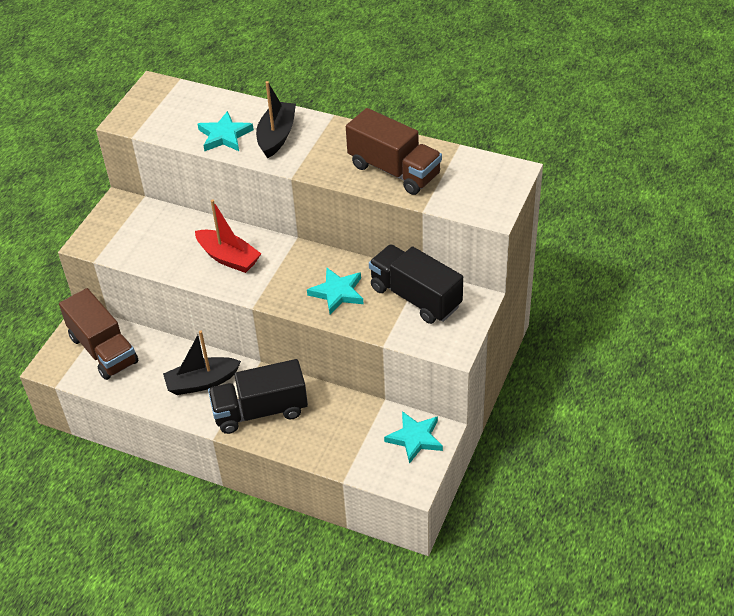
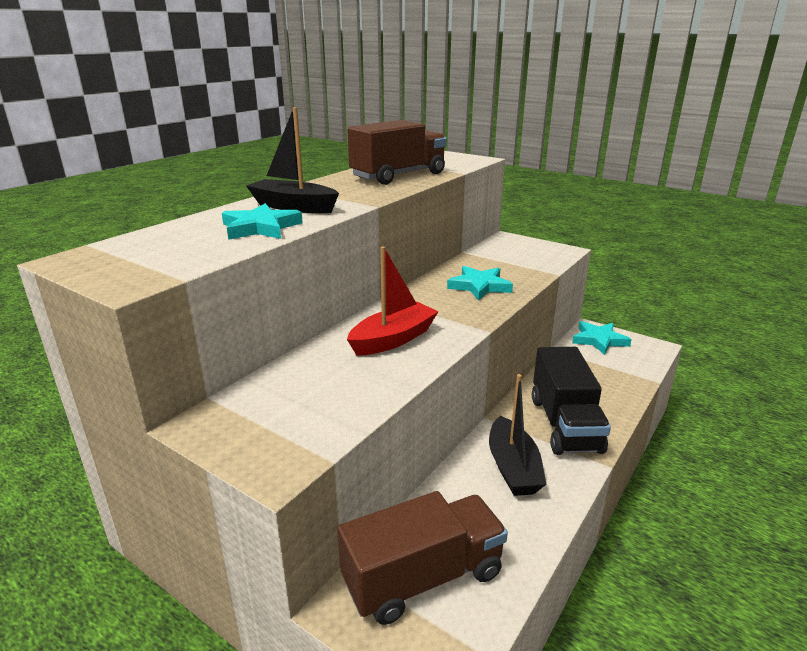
camera: 80 degrees left, 20 degrees down
(415, 297) = (496, 257): black truck -> none

